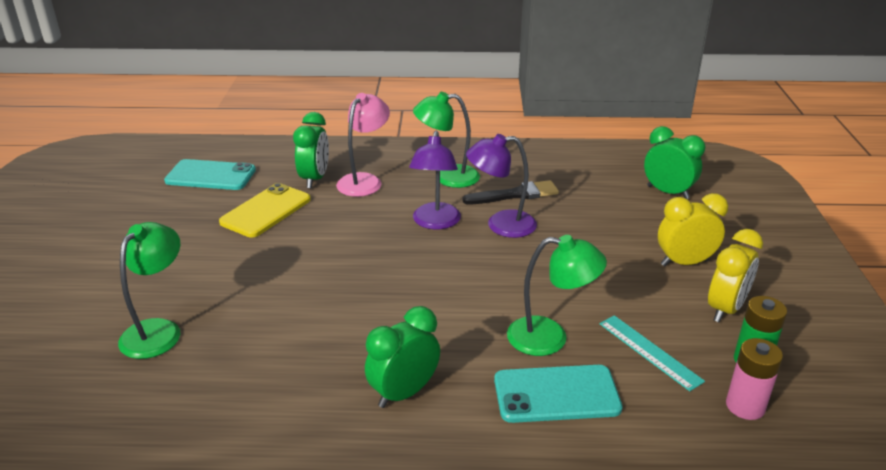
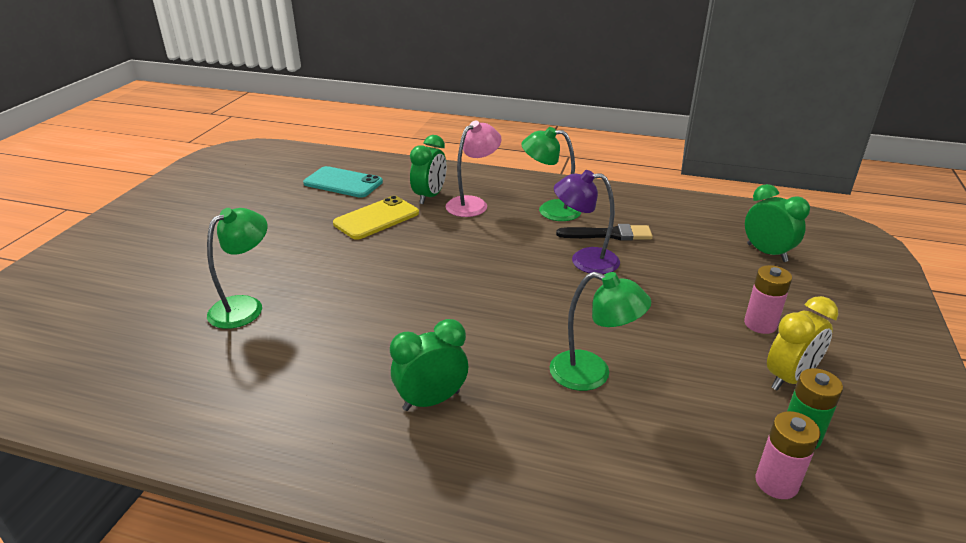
camera: 15 degrees right, 0 degrees up
(435, 223) = (523, 249): purple lamp -> none
(556, 394) = (577, 431): turquoise phone -> none
(649, 352) = (690, 406): turquoise ruler -> none
(684, 263) = (760, 324): yellow clock -> pink battery

